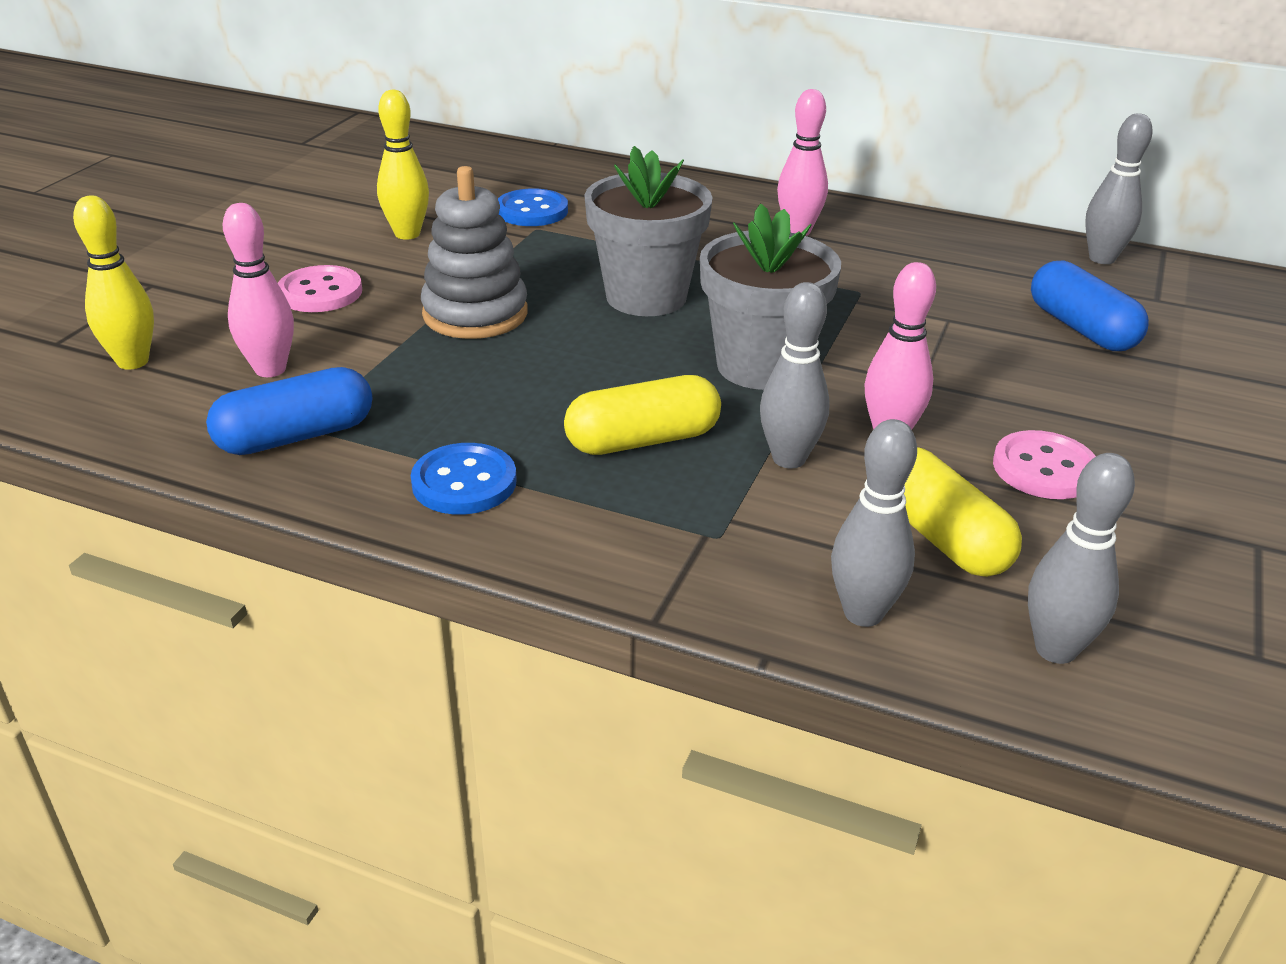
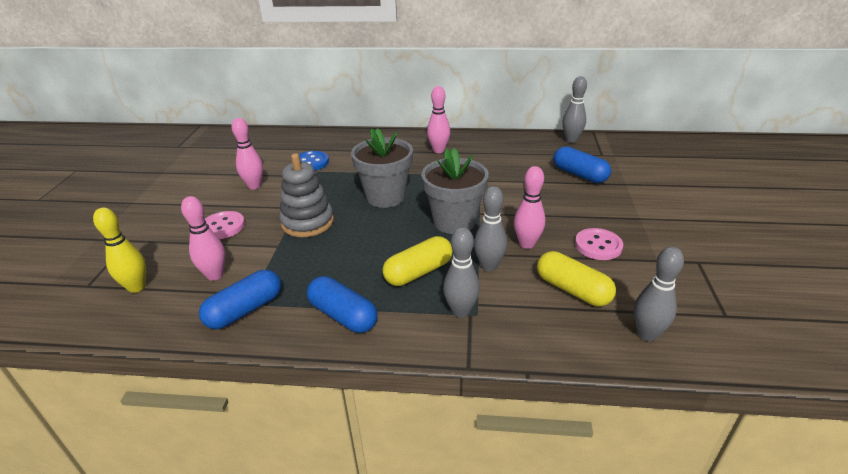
camera: 15 degrees left, 0 degrees up
(407, 234) = (254, 186): yellow bowling pin -> pink bowling pin
(464, 482) = (343, 315): blue button -> blue capsule
(863, 613) = (559, 338): grey bowling pin -> grey bowling pin (460, 311)

